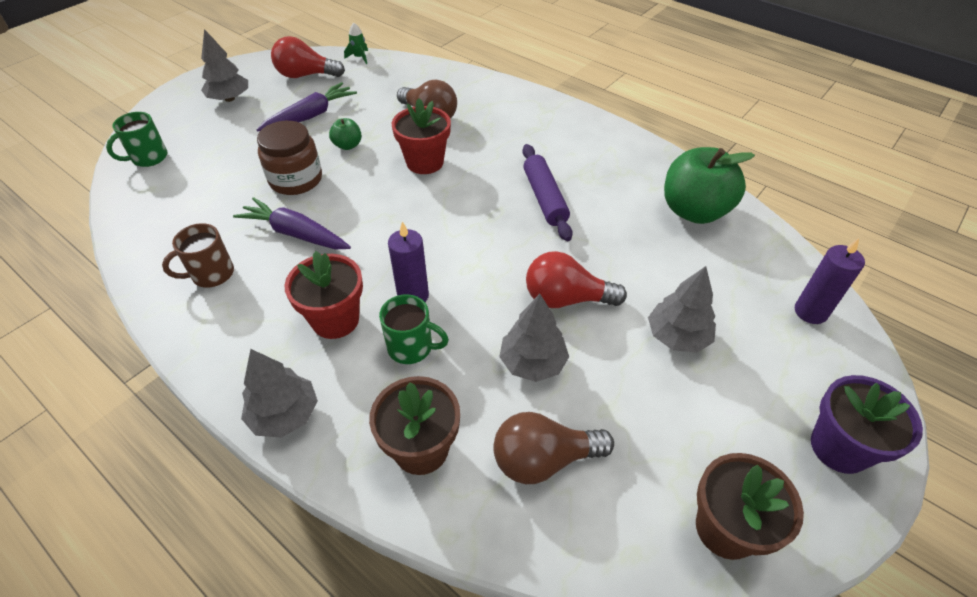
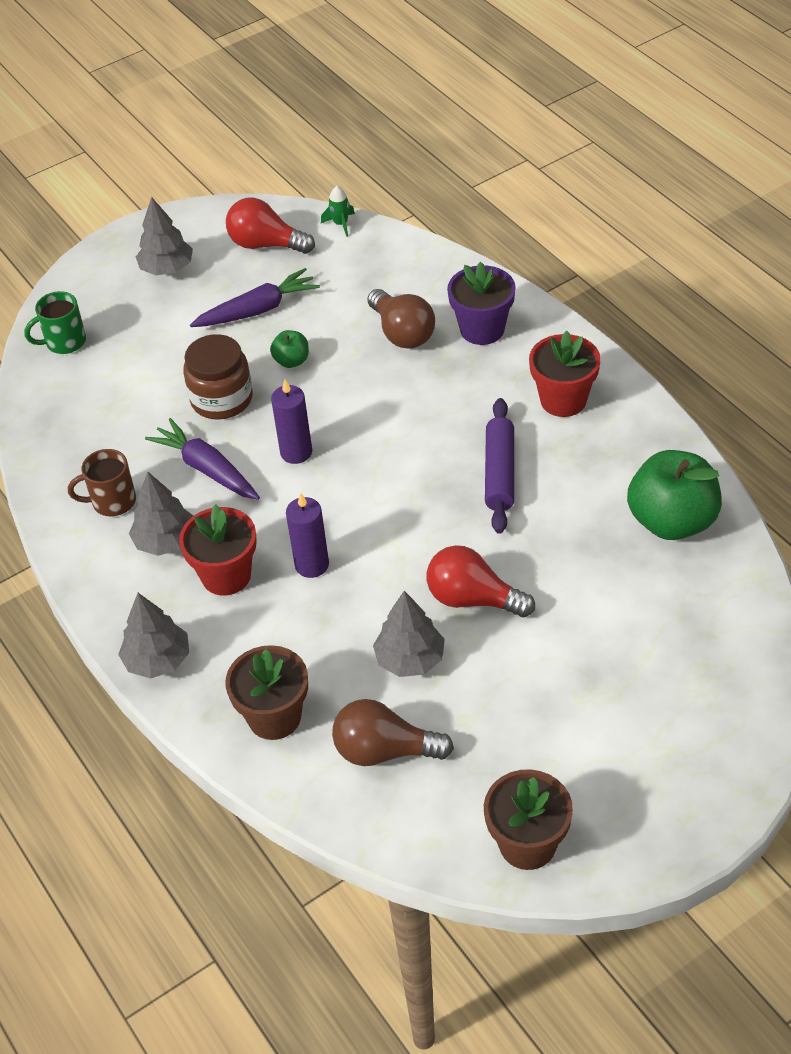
camera: 20 degrees right, 0 degrees up
(411, 347) = (294, 619): green mug -> none
(425, 162) = (375, 400): red flower pot -> red flower pot (563, 400)
(677, 336) = (573, 663): grey tree -> grey tree (165, 541)
(810, 312) = (738, 666): purple candle -> purple candle (296, 452)
(839, 447) = (680, 803): purple flower pot -> purple flower pot (482, 329)

